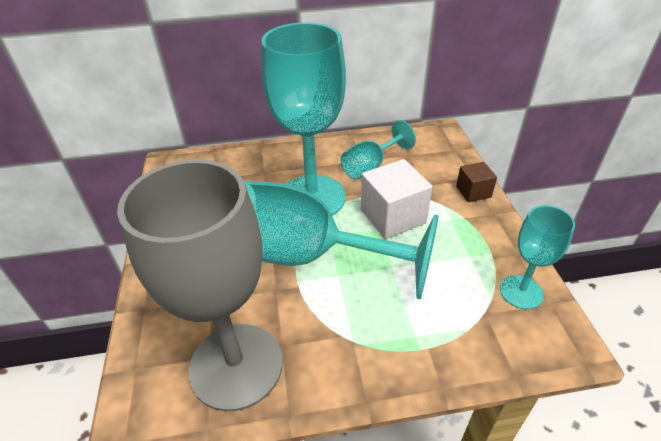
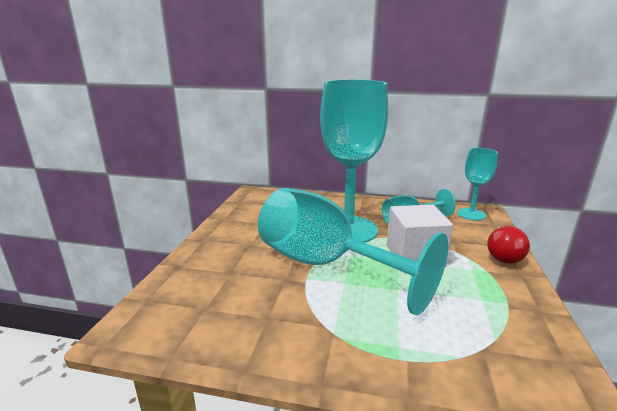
camera: 20 degrees right, 20 degrees down
(236, 365) = (222, 320): grey goblet -> none
(473, 192) = (503, 255): brown cube -> red light bulb
(521, 292) = (533, 342): turquoise goblet -> turquoise goblet (471, 214)

